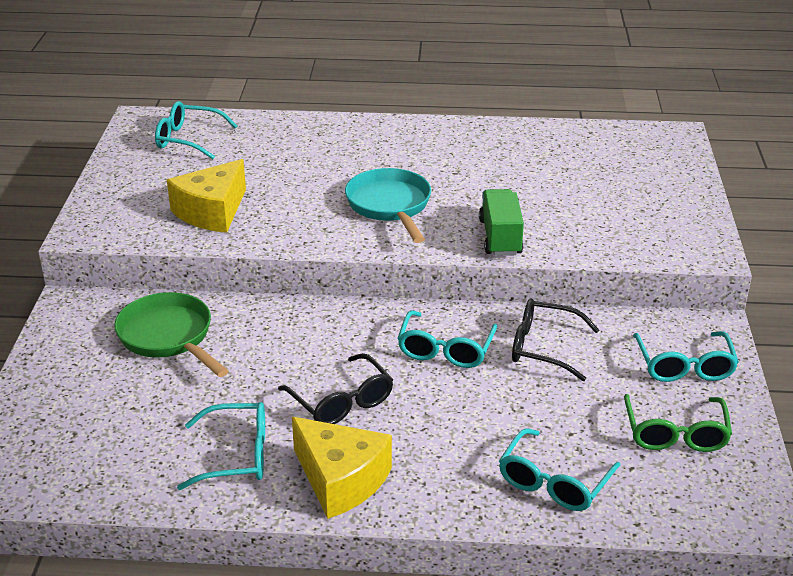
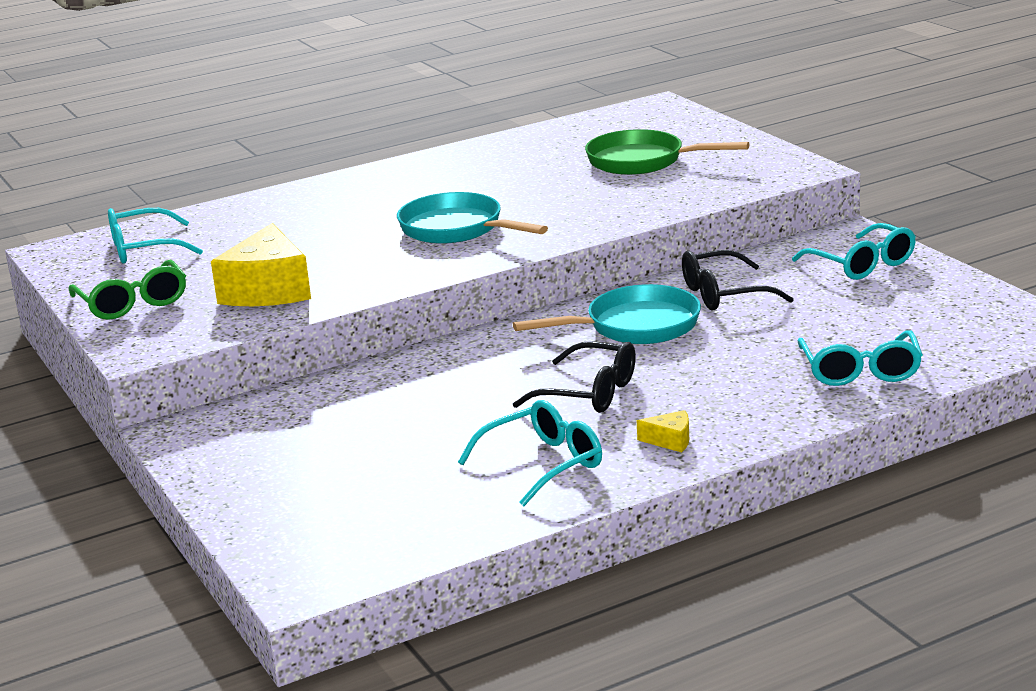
camera: 30 degrees left, 10 degrees down
(169, 337) = (333, 414): green pan -> green pan (642, 161)
(341, 480) = (670, 440): yellow cheese -> yellow cheese, size x0.43
(445, 350) = (635, 326): turquoise glasses -> turquoise pan
(500, 237) = (601, 216): green truck -> none
(675, 434) = (915, 306): green glasses -> green glasses (133, 303)

